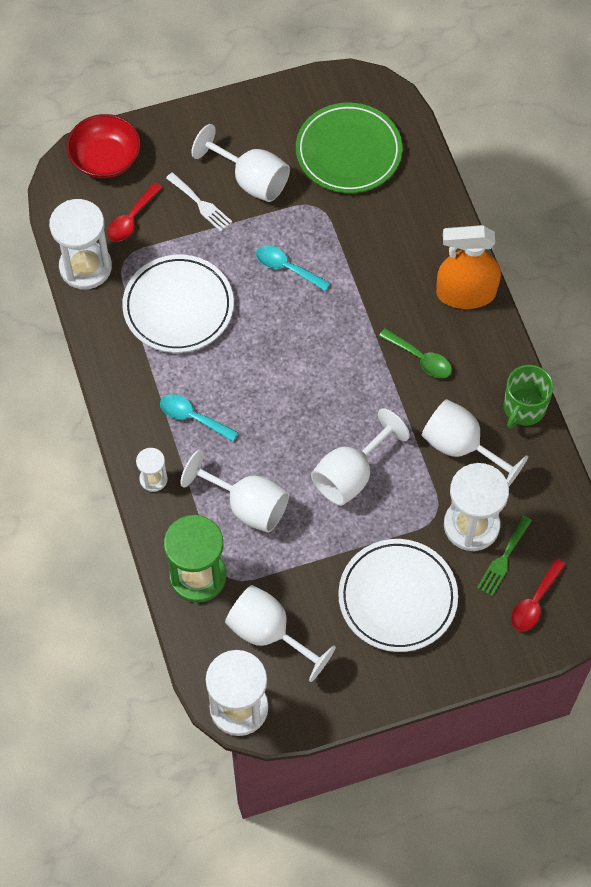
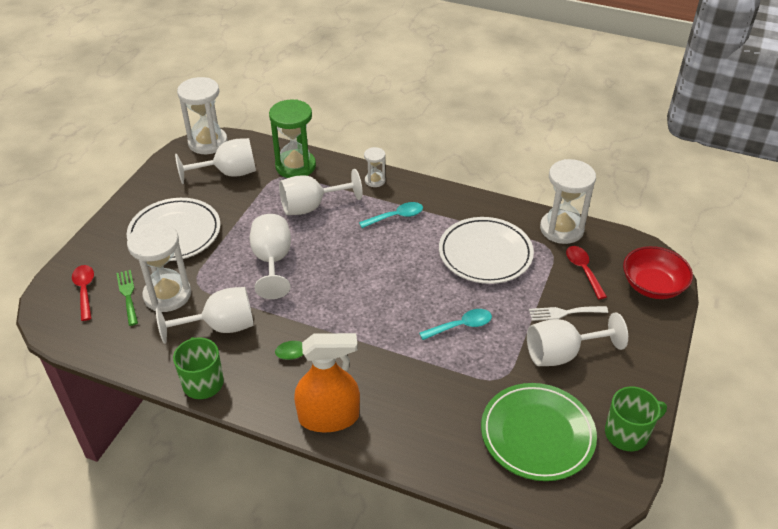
camera: 130 degrees right, 20 degrees down
(293, 99) = (627, 433): none -> green mug
(465, 293) = (329, 417): orange spray bottle -> orange spray bottle turned 45 degrees clockwise

